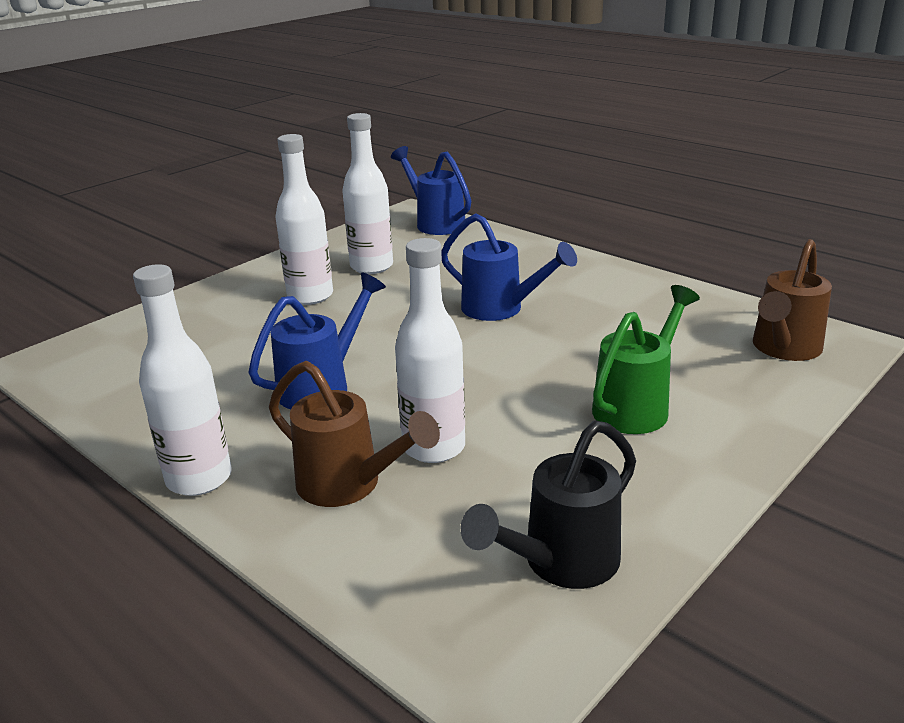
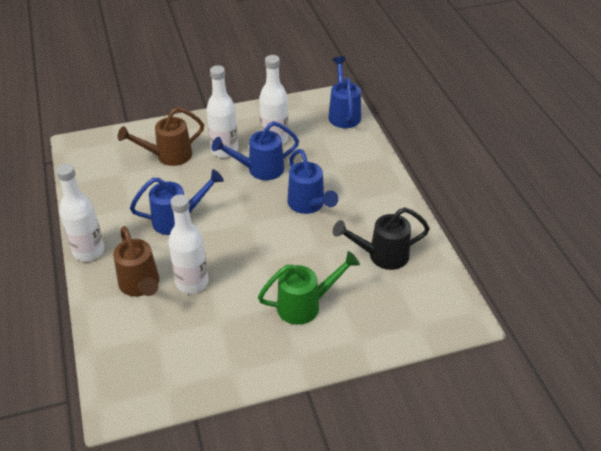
camera: 30 degrees right, 15 degrees up
(387, 298) = (260, 169): none -> blue watering can
(561, 563) = (184, 370): black watering can -> black watering can (382, 255)
(783, 349) = (424, 307): brown watering can -> brown watering can (168, 156)

